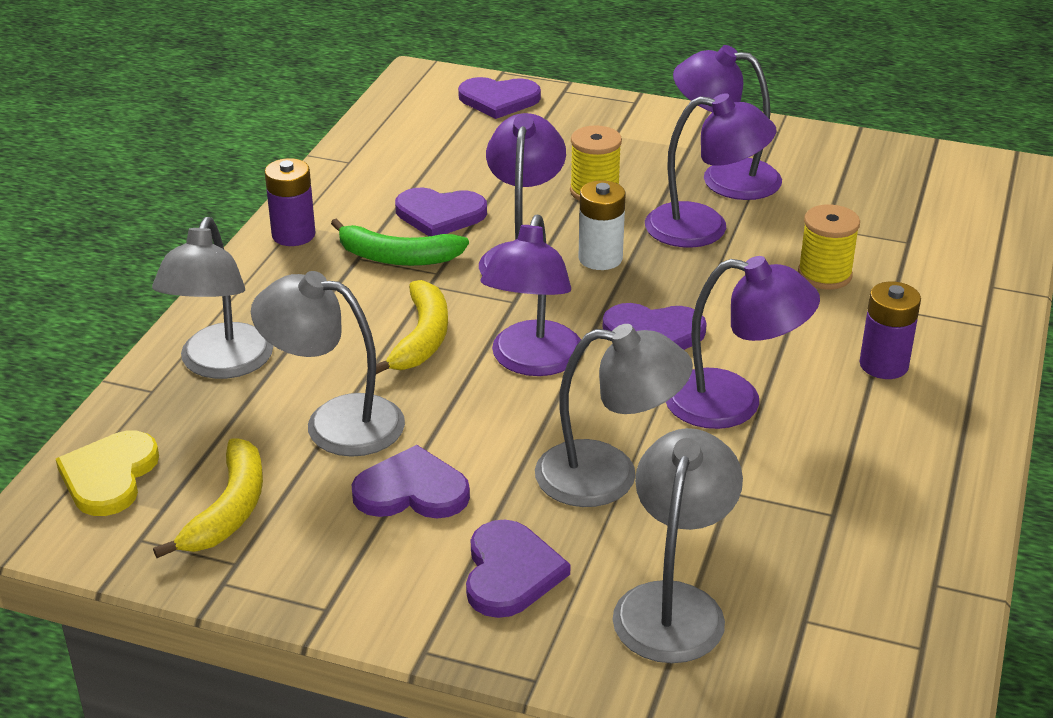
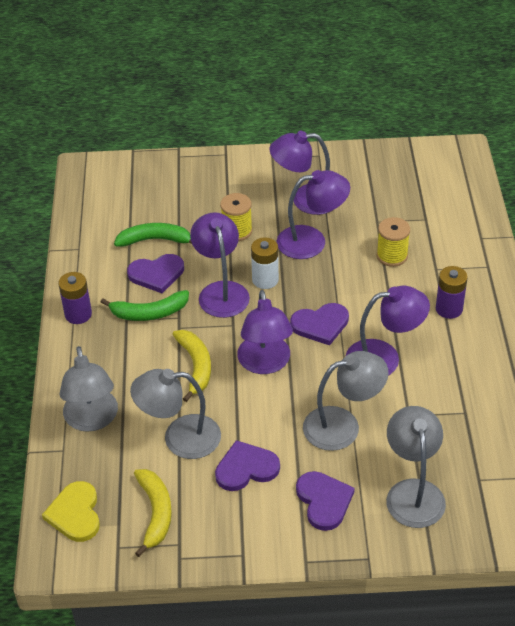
camera: 20 degrees left, 10 degrees up
(465, 176) = (155, 240): none -> green banana
(499, 100) = (143, 174): purple heart -> none

